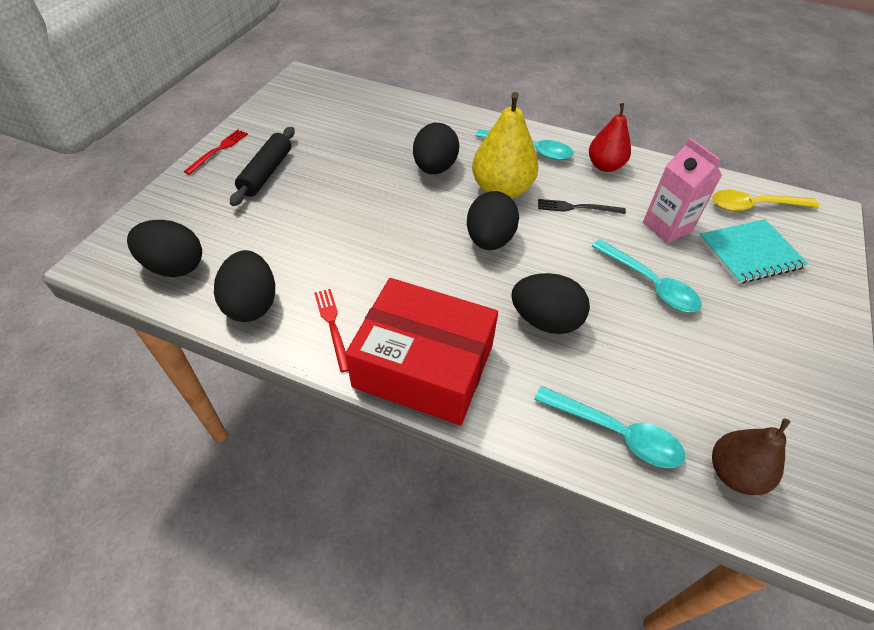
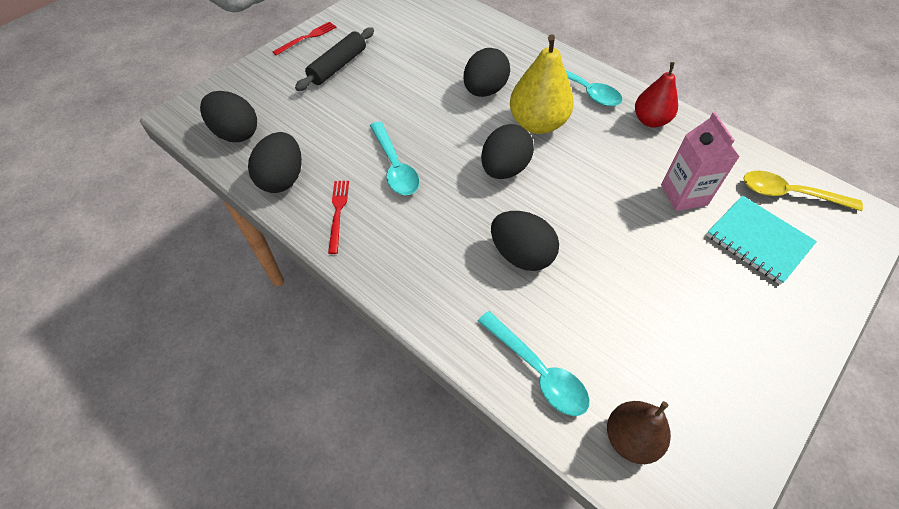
camera: 20 degrees right, 5 degrees up
(423, 366) = (397, 266): red box -> none
(577, 208) = (602, 156): black fork -> none
(650, 284) = (638, 246): turquoise spoon -> turquoise spoon (395, 166)
(750, 253) = (758, 240): turquoise notebook -> turquoise notebook turned 45 degrees clockwise

